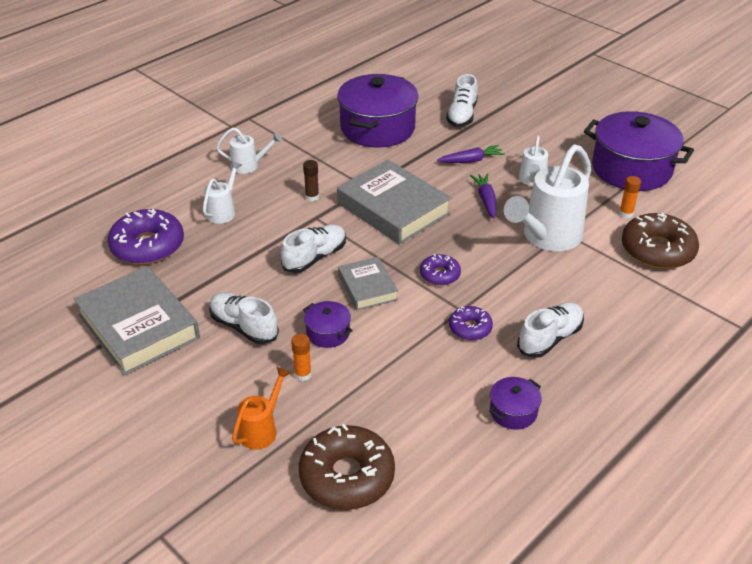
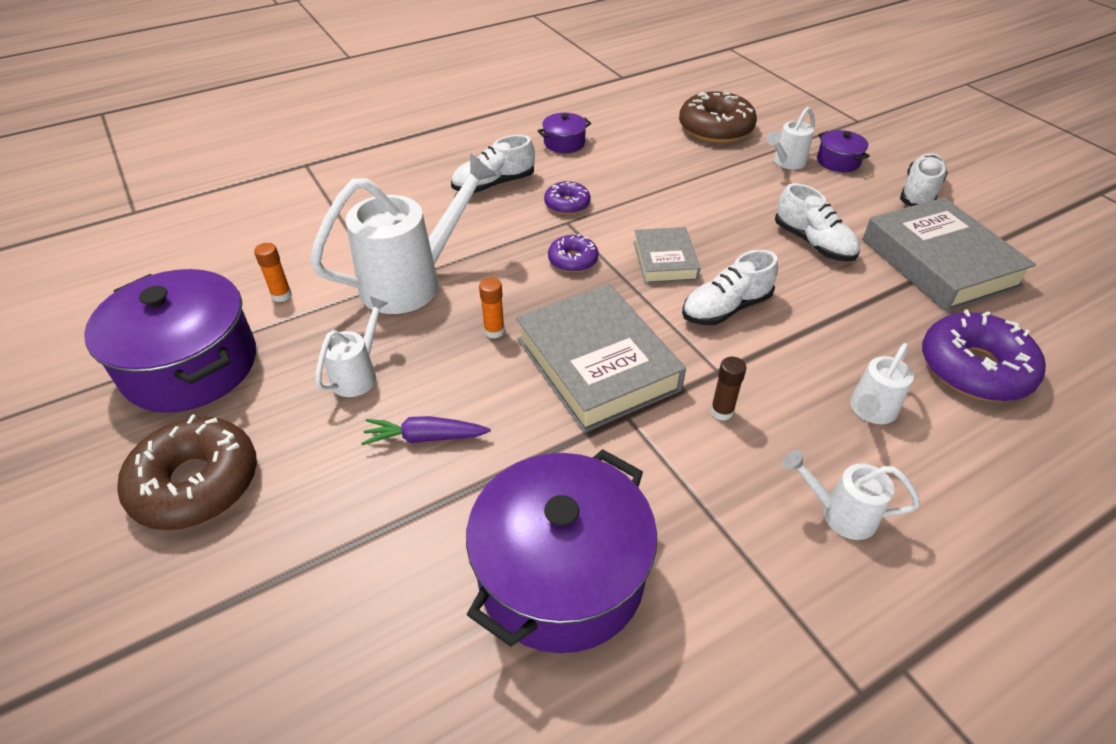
camera: 165 degrees left, 5 degrees up
(262, 429) = (786, 163): orange watering can -> white watering can
(303, 374) = (748, 193): orange glue stick -> orange glue stick (494, 331)
(328, 333) = (719, 223): purple pot -> purple pot (838, 161)
(462, 115) = (363, 576): white shoe -> white shoe (919, 193)
(486, 200) = (452, 353): purple carrot -> none
(657, 250) = (298, 244): brown donut -> brown donut (196, 483)

